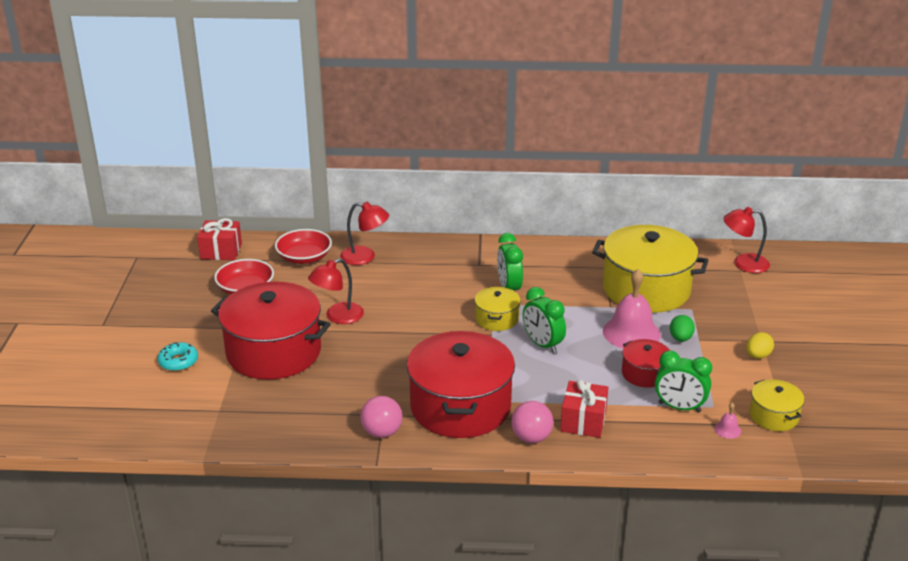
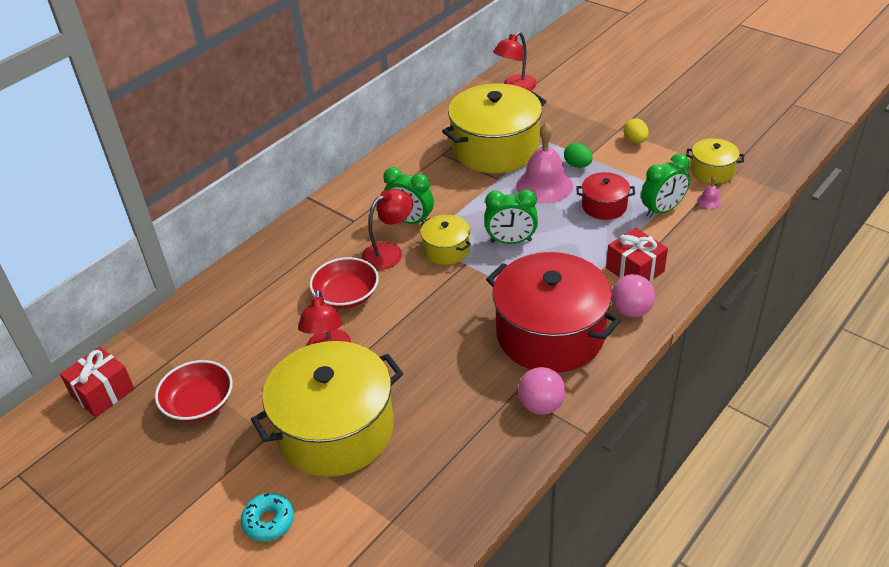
camera: 50 degrees left, 10 degrees up
(274, 352) = (335, 429): red pot -> yellow pot
(304, 257) = (198, 331): red bowl -> red bowl (346, 295)
(365, 257) = (252, 287): red lamp -> red lamp (389, 252)

